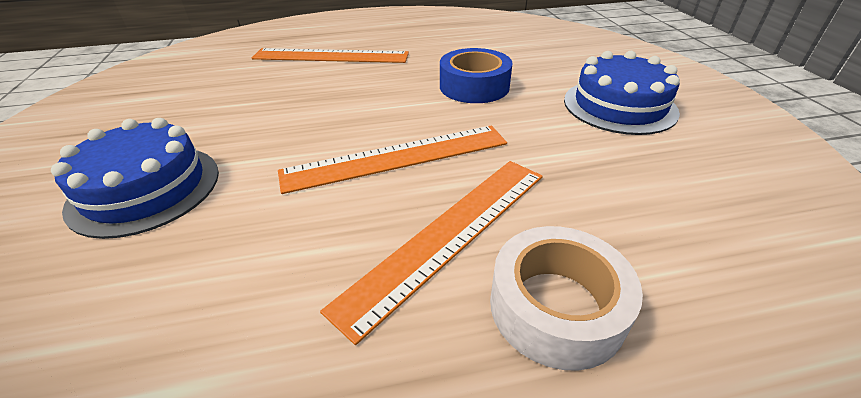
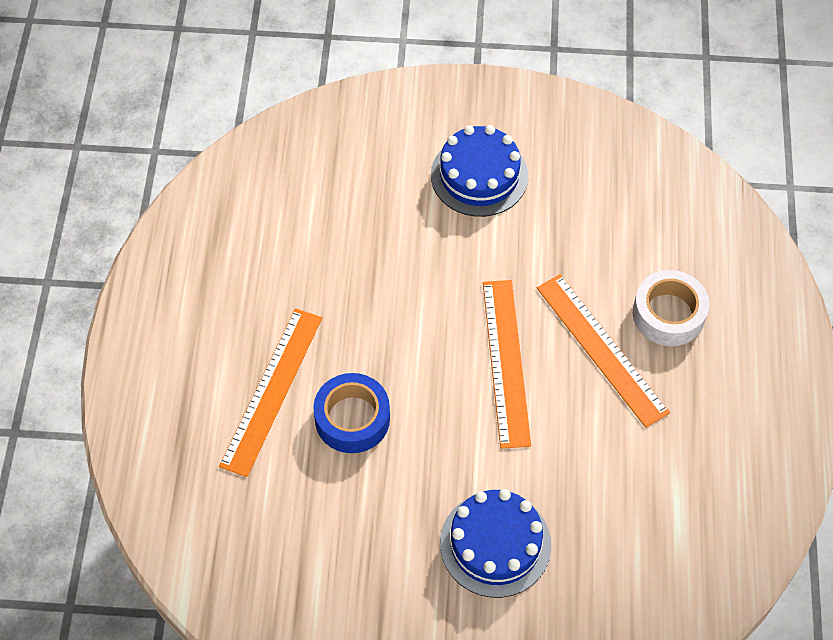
camera: 75 degrees left, 20 degrees up
(474, 86) = (403, 271): blue tape -> blue tape (352, 418)

